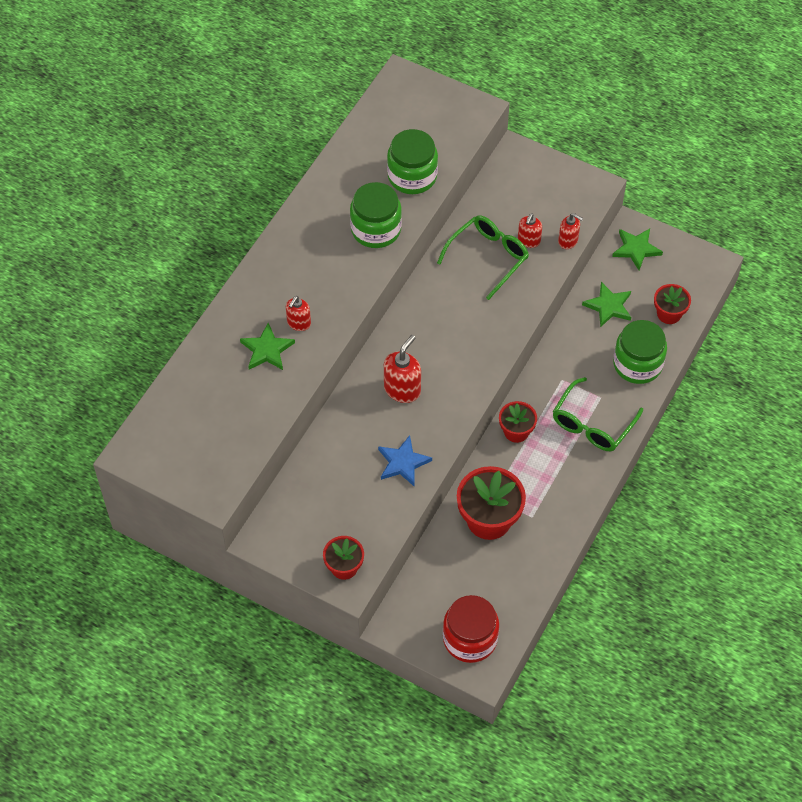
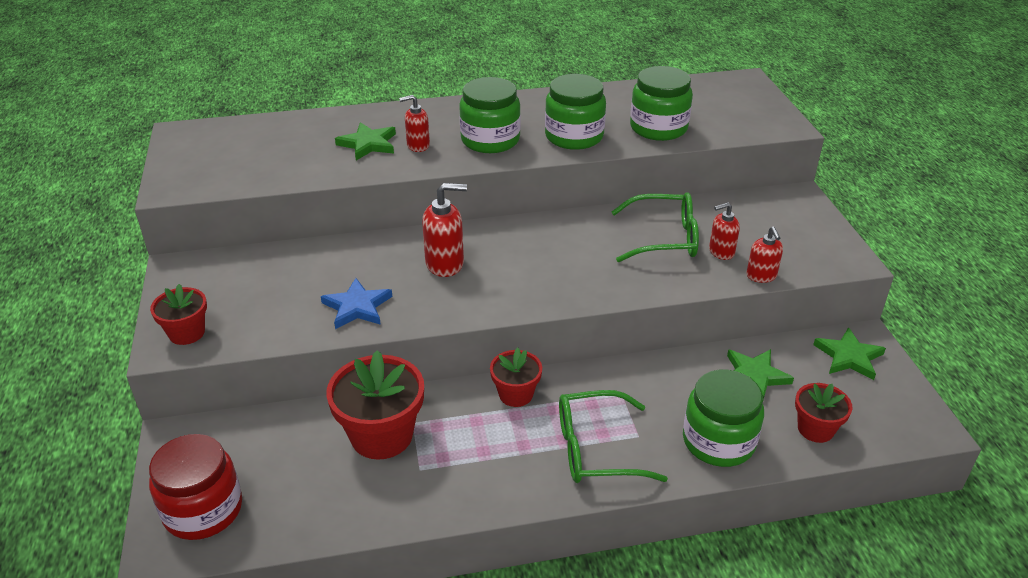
camera: 50 degrees right, 20 degrees down
(333, 278) = (490, 140): none -> green jar

